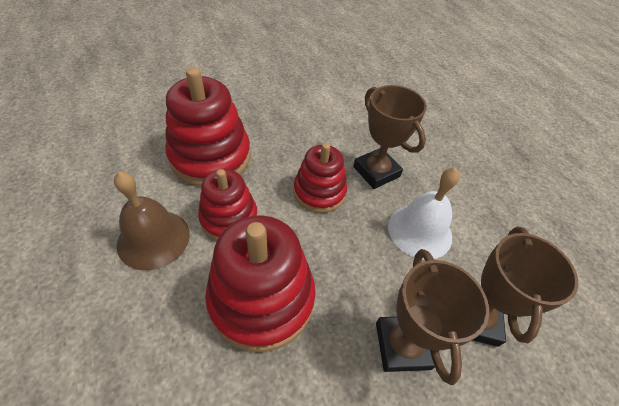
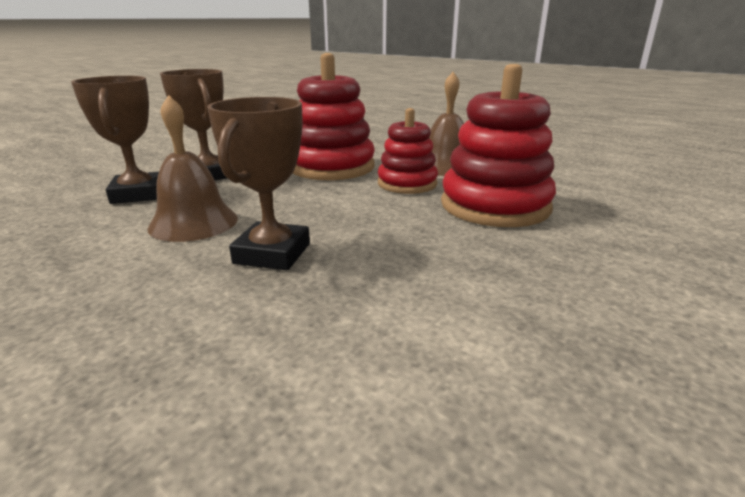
camera: 155 degrees right, 25 degrees down
(319, 192) = (338, 217): red stacking toy -> none
(376, 172) = (272, 253): brown trophy -> brown trophy turned 75 degrees clockwise
(420, 231) = (193, 222): white bell -> brown bell

